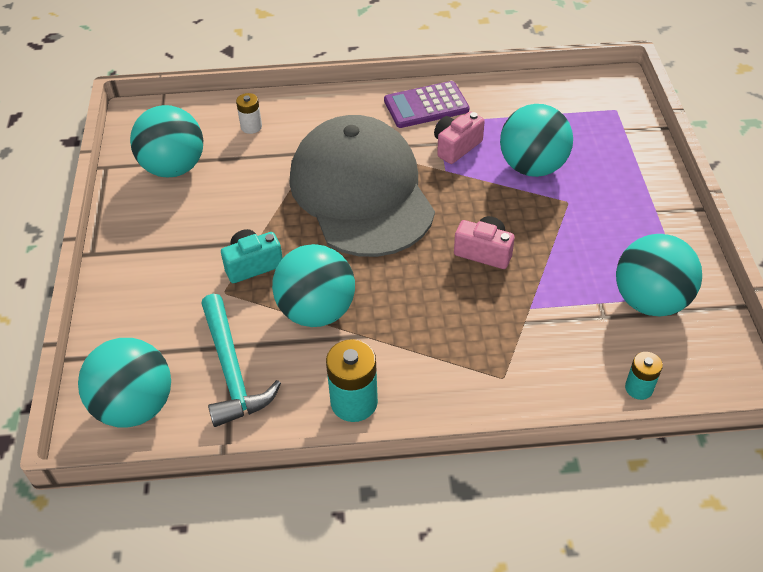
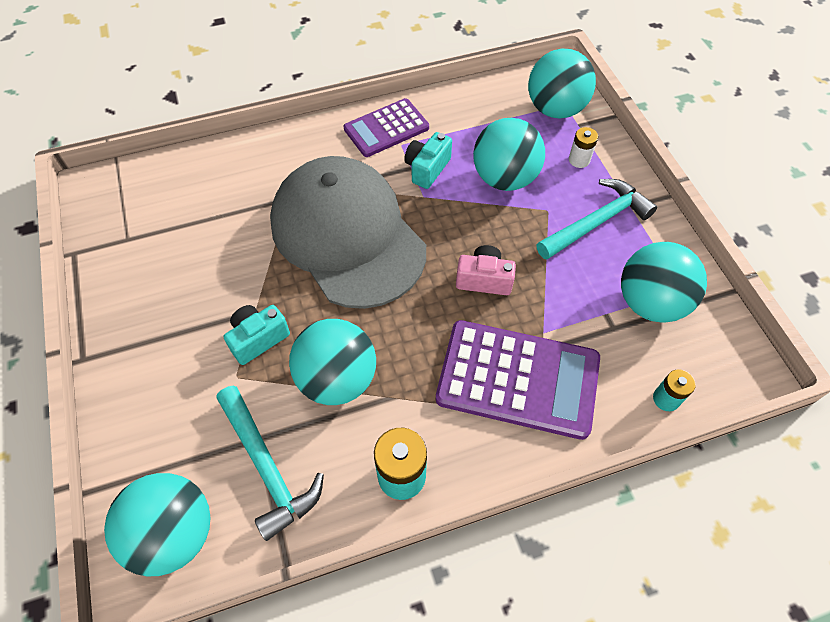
camera: 15 degrees left, 10 degrees up
(174, 167) = (147, 241): turquoise ball -> turquoise ball (555, 109)
(251, 127) = (217, 180): white battery -> white battery (579, 160)
(456, 147) = (427, 169): pink camera -> turquoise camera
(492, 343) = (518, 379): none -> purple calculator
(616, 220) = (596, 222): none -> turquoise hammer

